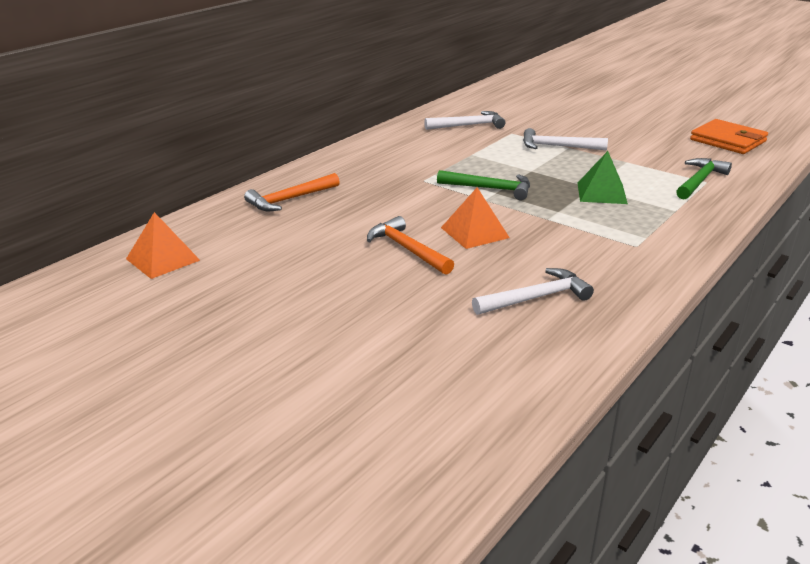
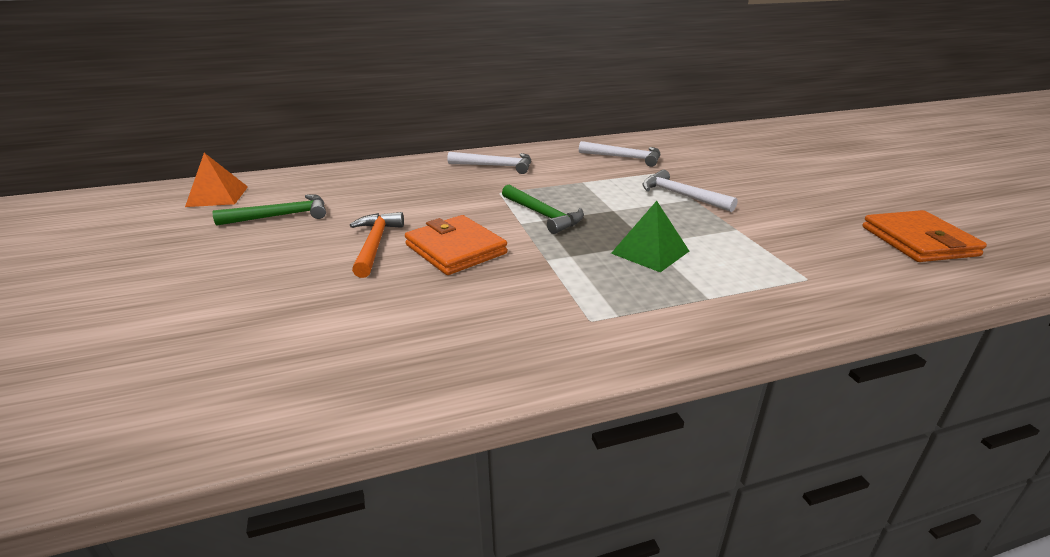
camera: 35 degrees right, 0 degrees up
(290, 199) = (373, 179): orange hammer -> none
(475, 232) = (456, 249): orange pyramid -> orange wallet
(536, 298) = (389, 333): white hammer -> white hammer (496, 166)
(699, 181) = (799, 275): green hammer -> green hammer (281, 216)

